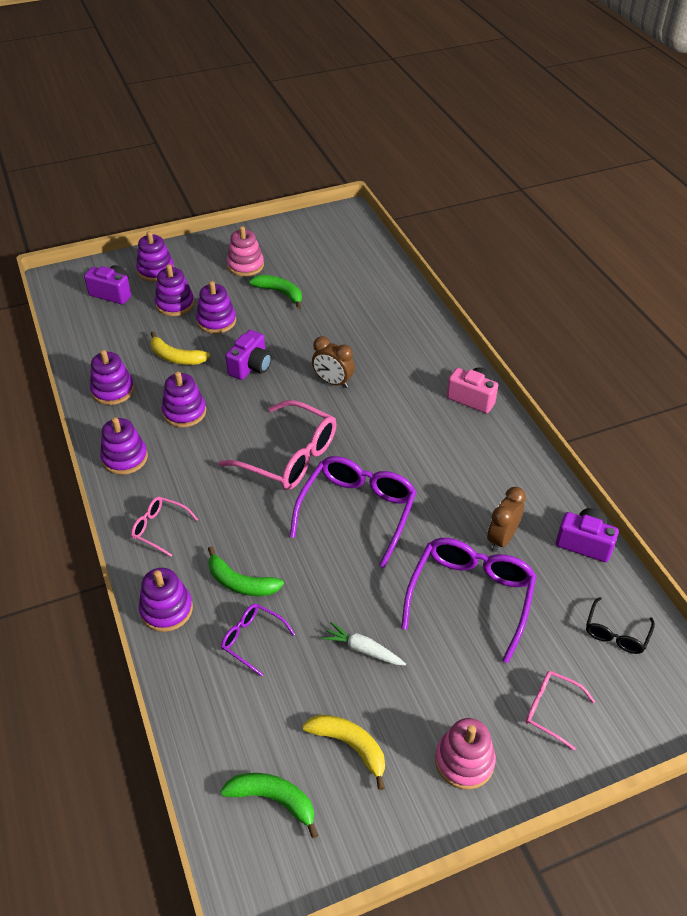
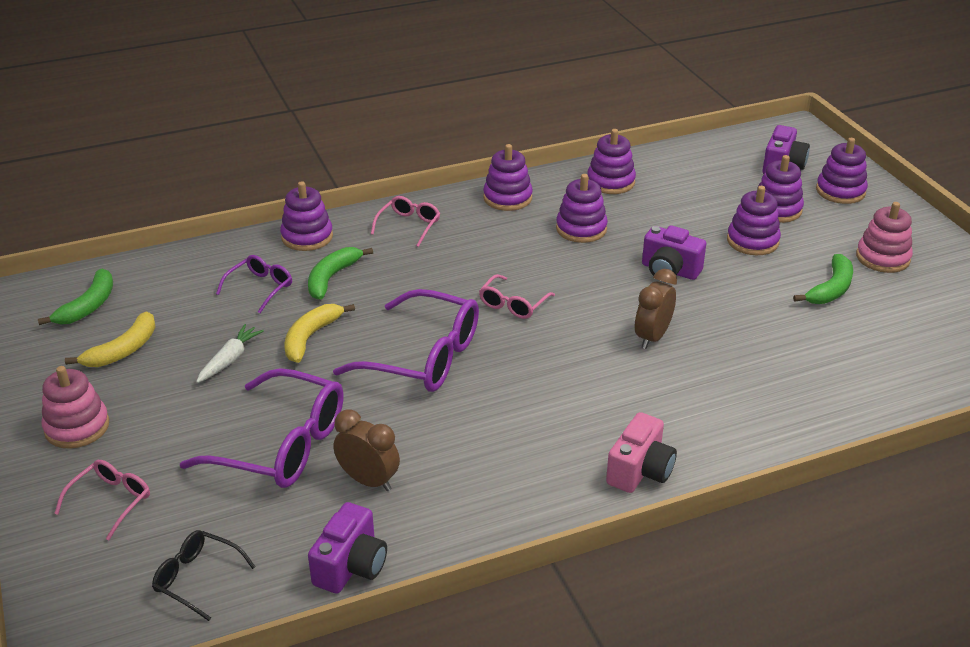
camera: 90 degrees right, 10 degrees down
(176, 357) = (675, 217): yellow banana -> yellow banana (310, 337)
(289, 456) = (513, 304): pink glasses -> pink glasses, size x0.51

